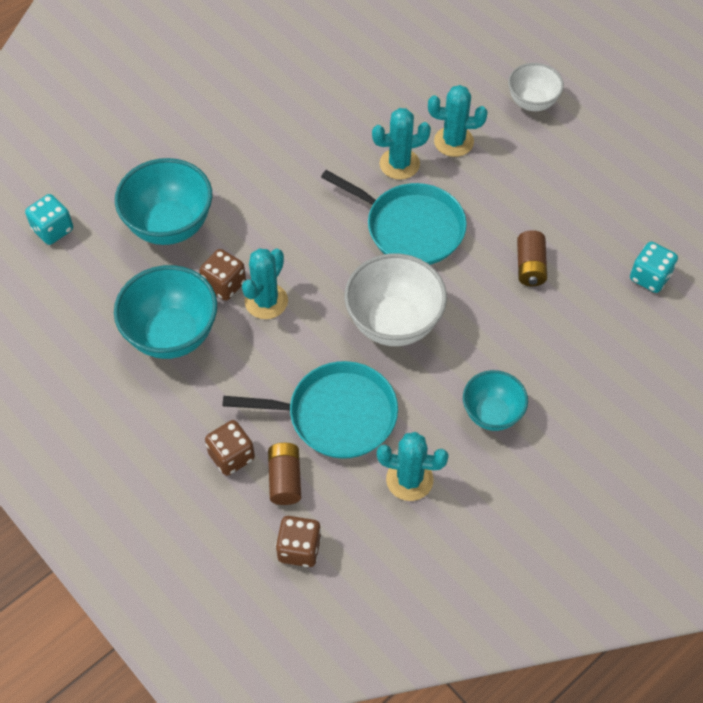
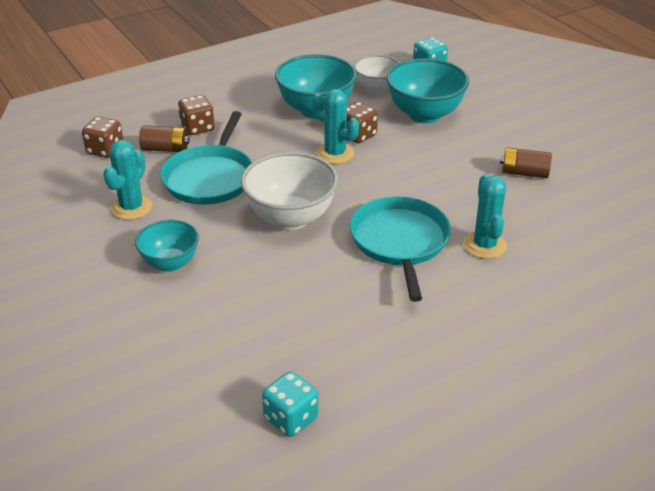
camera: 100 degrees right, 20 degrees down
(410, 227) = (400, 242): turquoise pan -> turquoise pan turned 135 degrees clockwise
(453, 141) = (515, 288): turquoise cactus -> none
(530, 266) = (331, 318): brown battery -> brown battery (524, 173)
(532, 102) = (580, 364): white bowl -> white bowl (376, 88)

